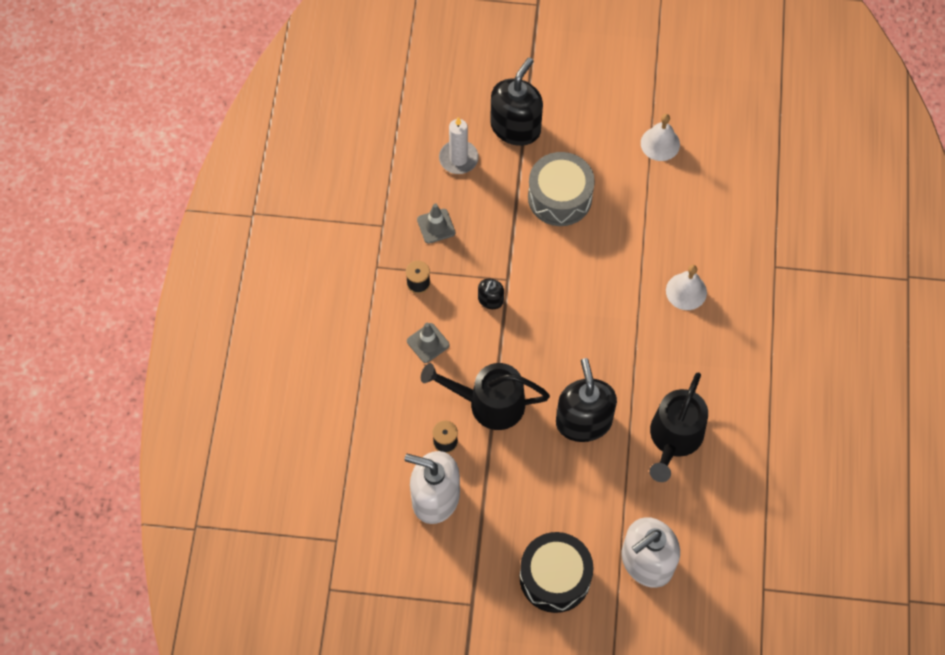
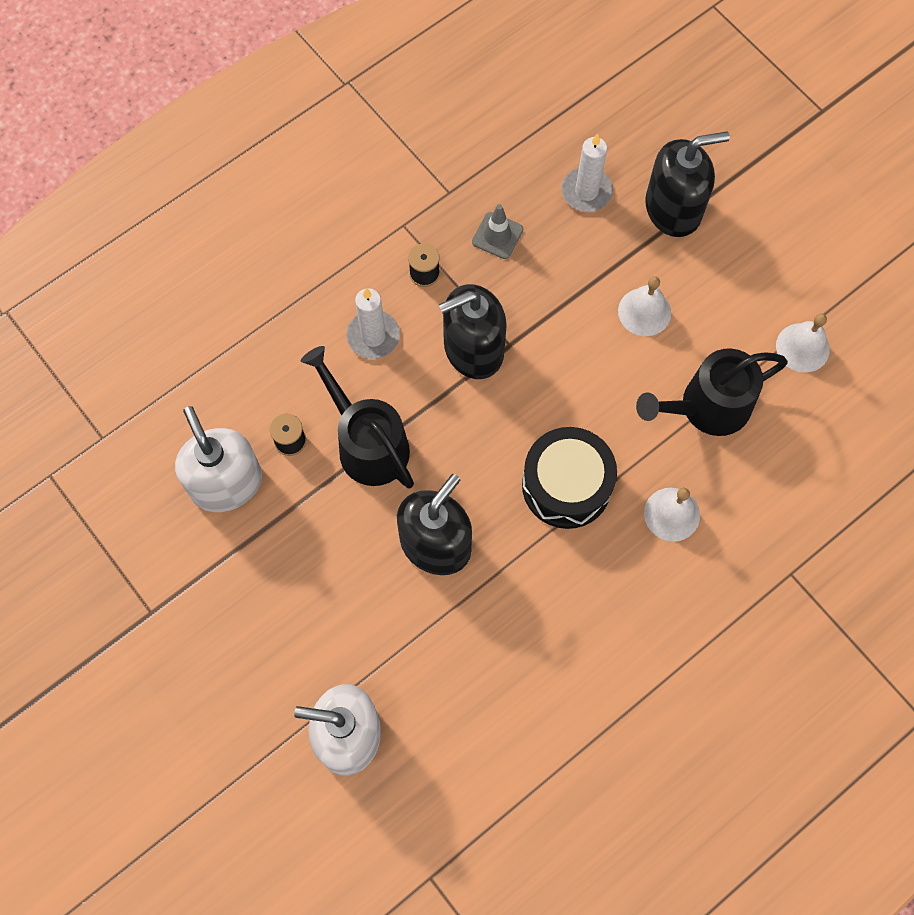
camera: 45 degrees right, 5 degrees up
(428, 343) = (373, 336): grey traffic cone -> white candle
(490, 300) = (473, 349): black soap dispenser -> black soap dispenser, size x2.09
(555, 577) = (250, 663): black drum -> black drum (566, 485)
(560, 197) = (644, 312): grey drum -> white bell
(674, 438) = (504, 644): black watering can -> black watering can (707, 407)

